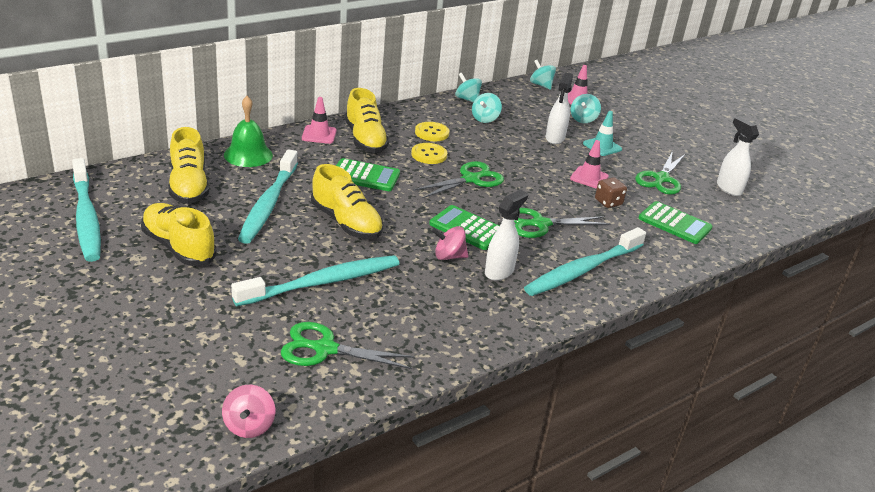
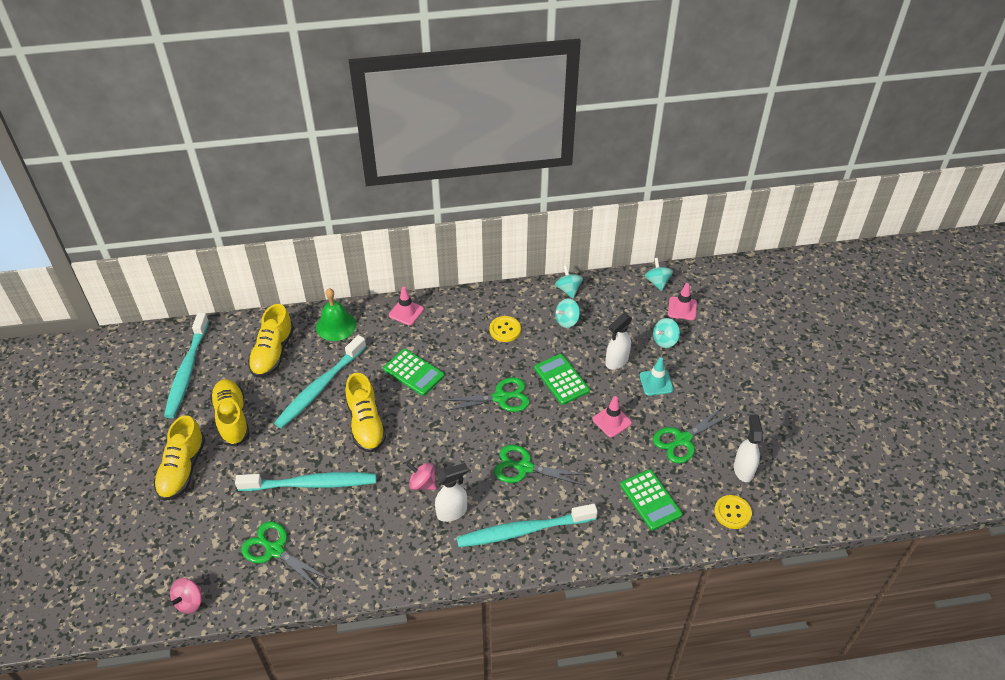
camera: 30 degrees right, 15 degrees up
(365, 140) = (441, 327): yellow shoe -> yellow shoe (182, 469)
(429, 155) = (484, 358): yellow button -> yellow button (732, 512)
(467, 228) = (458, 456): green calculator -> green calculator (561, 379)
(608, 202) = (606, 457): brown dice -> none

